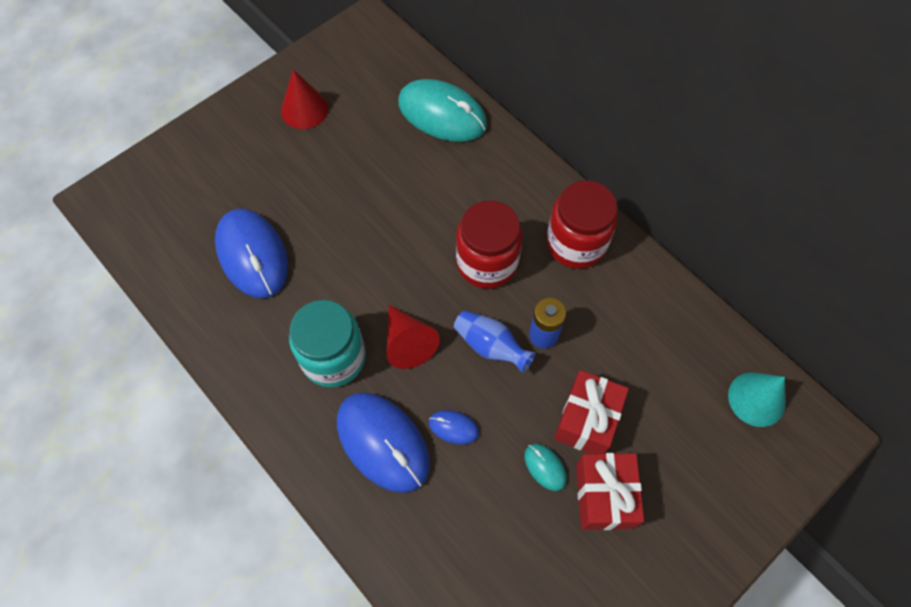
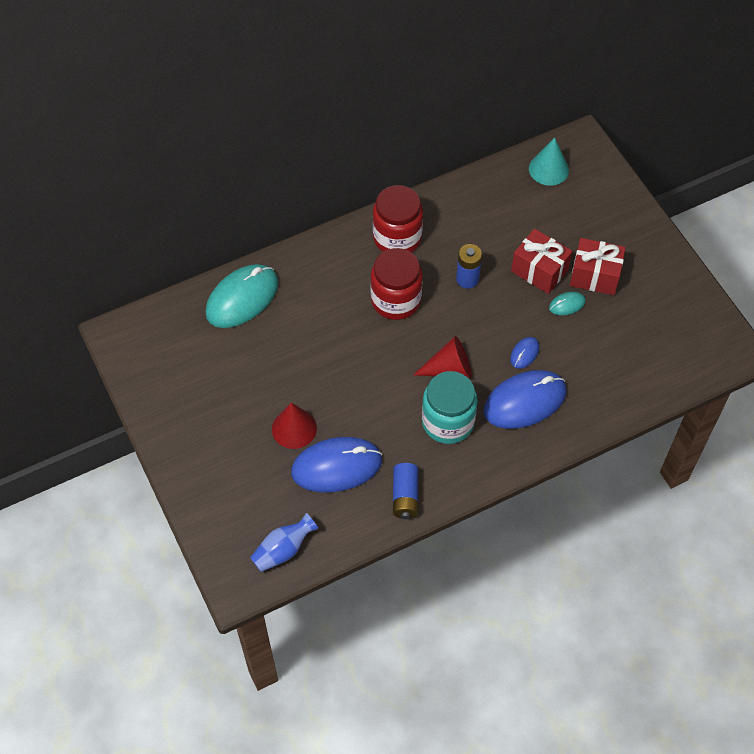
camera: 75 degrees left, 5 degrees down
(226, 333) = (405, 496): none -> blue battery
(304, 109) = (197, 402): red cone -> red cone (294, 428)
(490, 346) = (467, 315): blue vase -> blue vase (283, 550)

